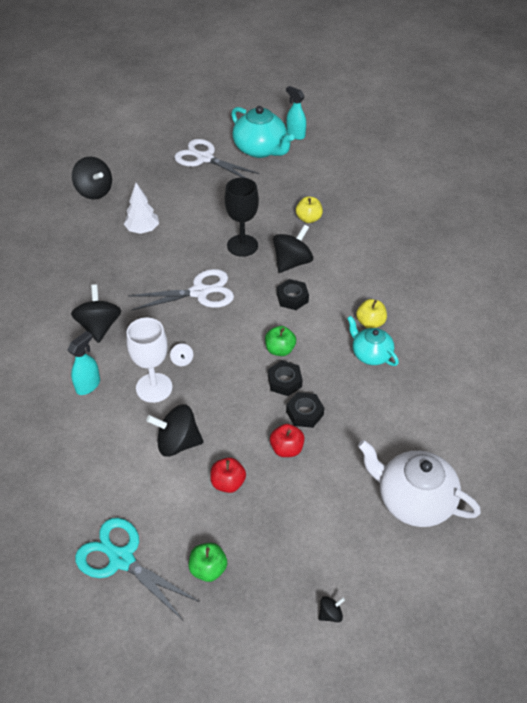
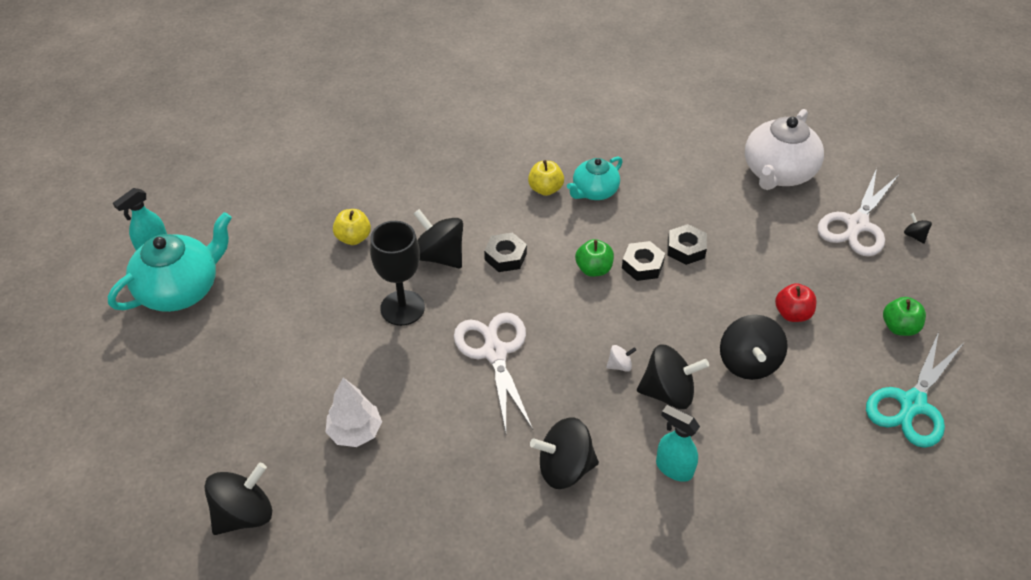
camera: 90 degrees left, 0 degrees up
(154, 388) = (668, 392): white goblet -> black spinning top
(205, 158) = (186, 359): white scissors -> white scissors (857, 224)
(286, 449) = (737, 264): red apple -> none

